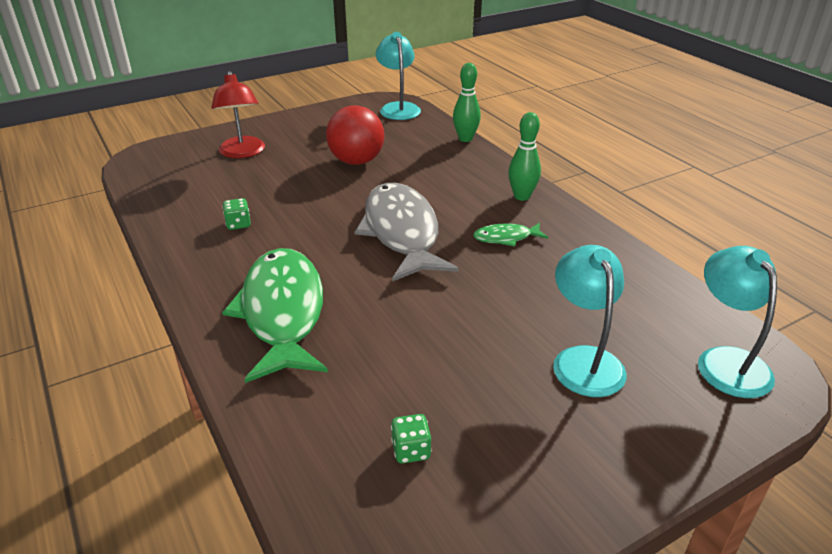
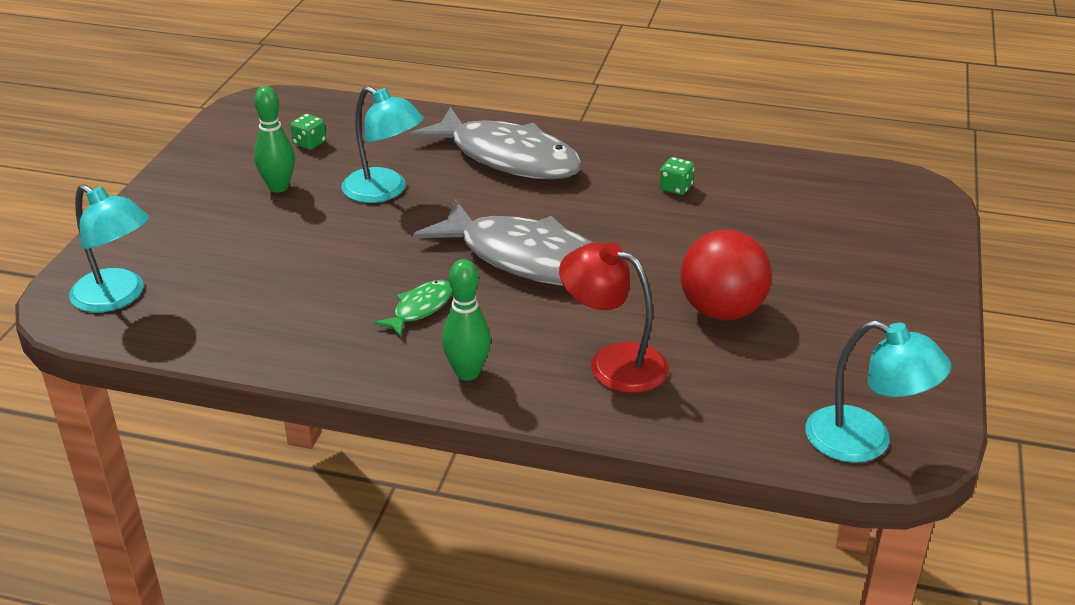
camera: 135 degrees right, 0 degrees up
(242, 153) = (851, 249): red lamp -> red lamp (613, 363)
(283, 312) = (507, 158): green fish -> grey fish
(465, 139) = (670, 434): green bowling pin -> green bowling pin (278, 187)
(584, 360) = (241, 240): turquoise lamp -> turquoise lamp (384, 191)

